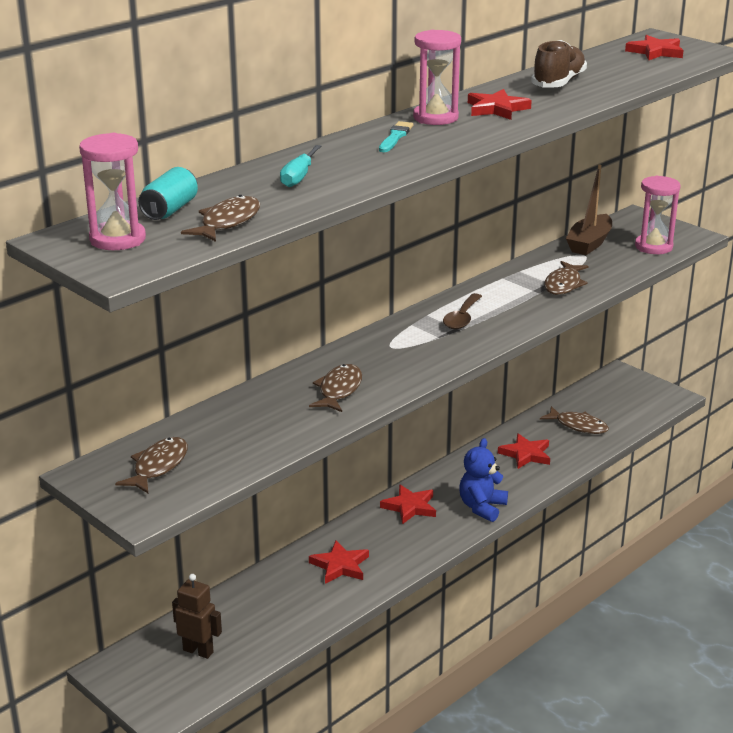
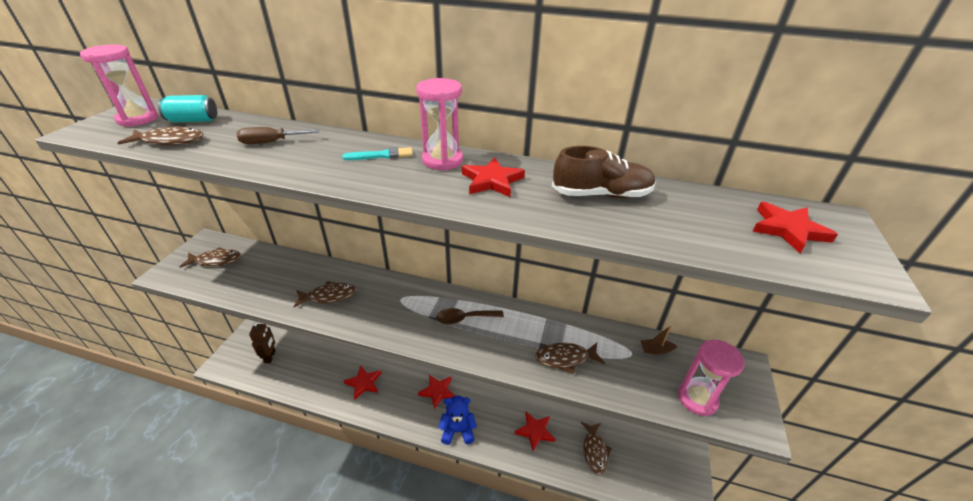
camera: 60 degrees right, 10 degrees up
(299, 177) = (271, 142): turquoise screwdriver -> brown screwdriver
(589, 243) = (656, 350): brown boat -> brown boat, size x0.49

